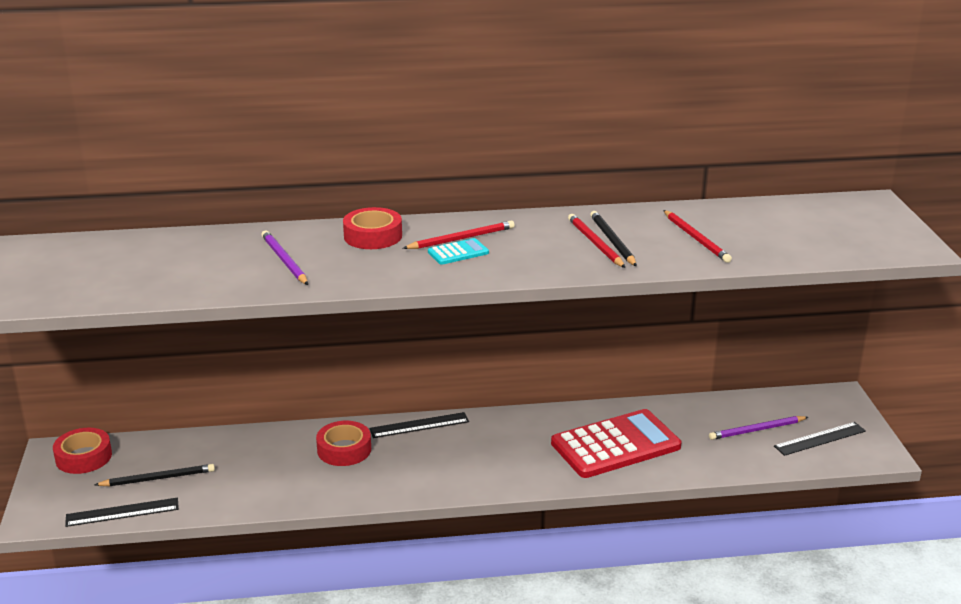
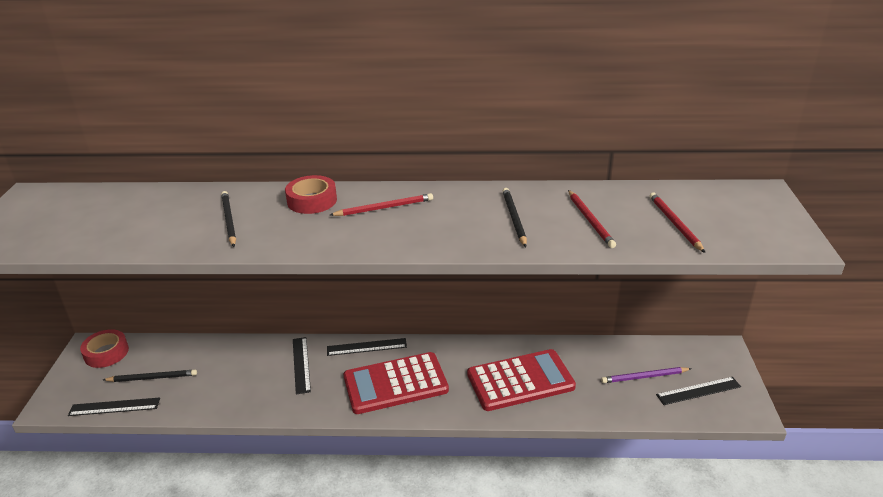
camera: 10 degrees right, 5 degrees up
(284, 260) = (229, 220): purple pencil -> black pencil
(344, 450) = (301, 364): red tape -> black ruler
(458, 252) = (376, 221): turquoise calculator -> none
(468, 460) = (395, 384): none -> red calculator
(595, 243) = (498, 220): red pencil -> red pencil (674, 223)

